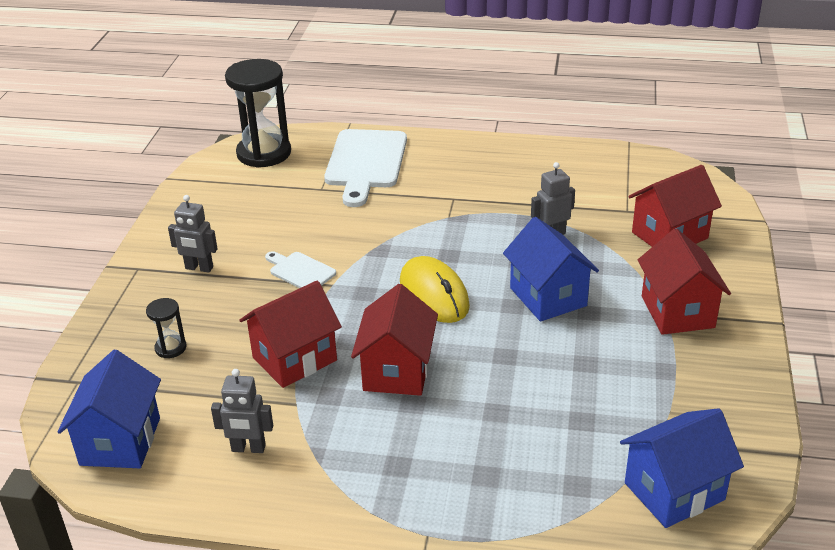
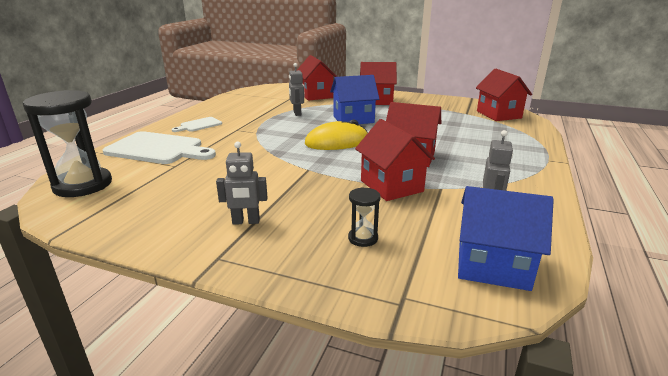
camera: 80 degrees left, 10 degrees down
(199, 268) = (246, 222): grey robot -> grey robot turned 60 degrees clockwise
(300, 271) = (283, 179): white cutting board -> white cutting board (199, 125)
(674, 491) = (498, 114): blue house -> red house

